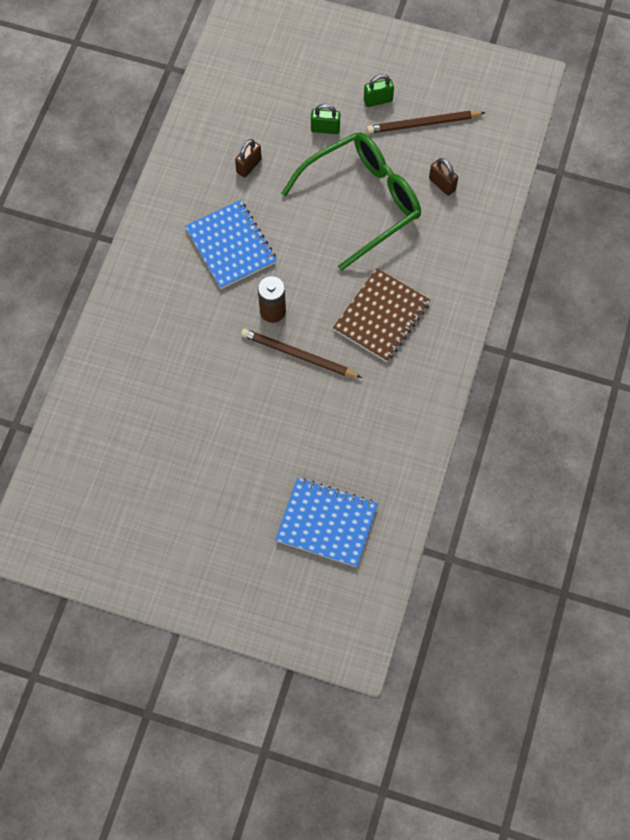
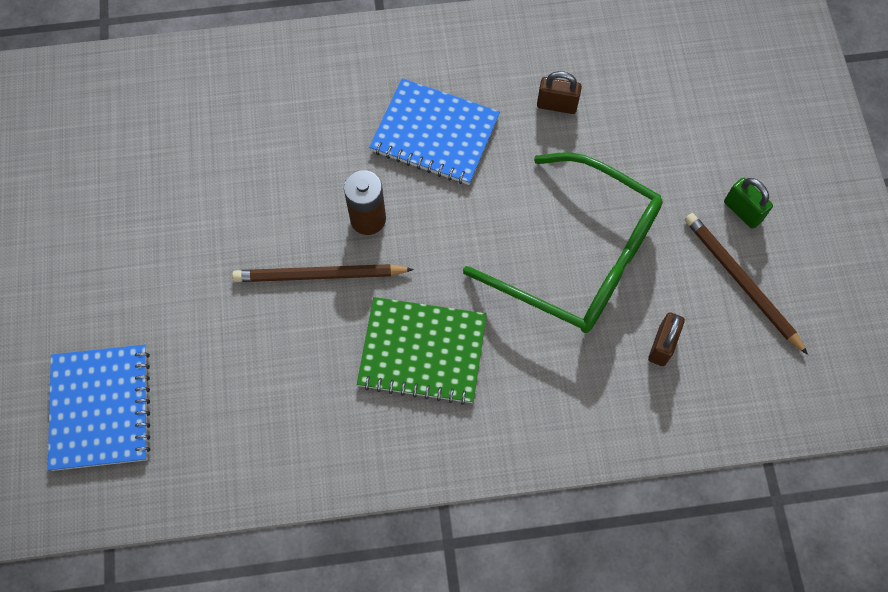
camera: 65 degrees right, 0 degrees up
(231, 246) = (435, 134): blue notebook -> blue notebook turned 75 degrees clockwise
(298, 355) = (320, 275): brown pencil -> brown pencil turned 90 degrees counterclockwise
(325, 129) = (661, 167): green padlock -> none
(381, 316) = (422, 352): brown notebook -> green notebook

